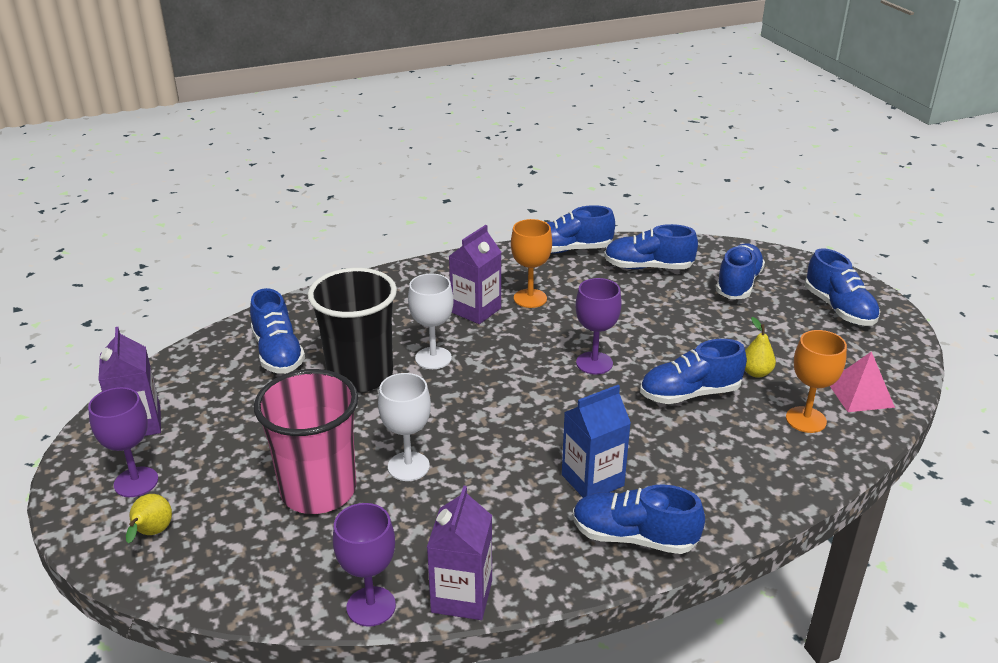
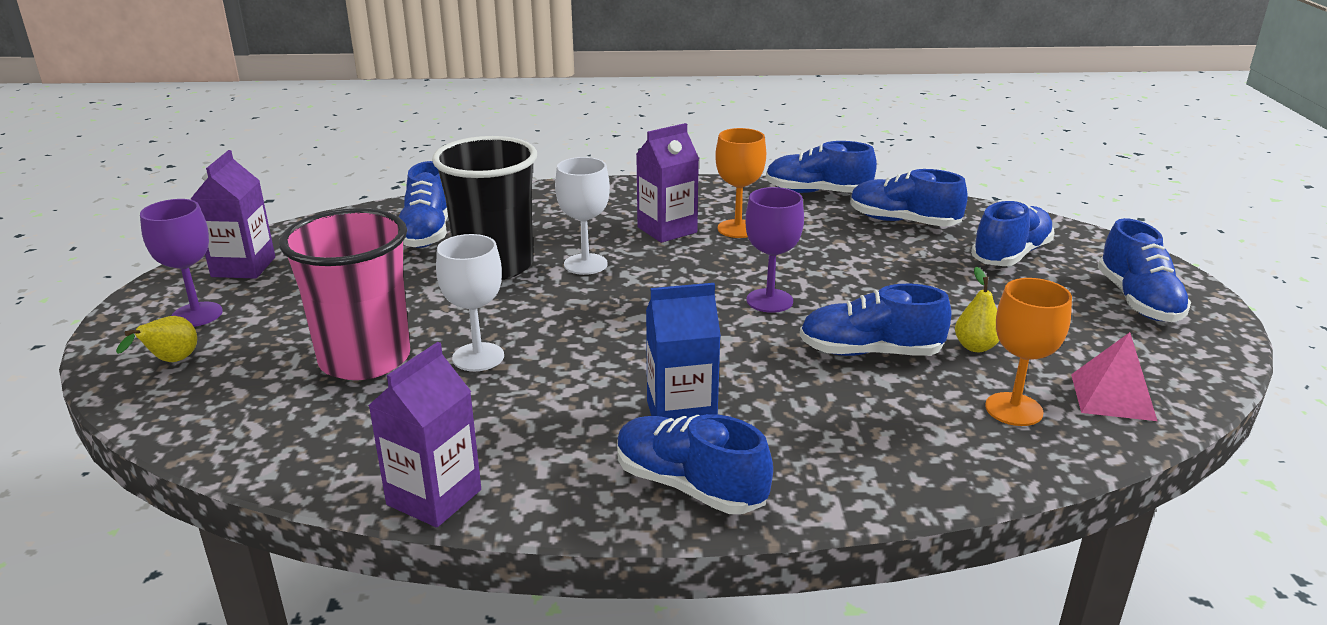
camera: 20 degrees right, 5 degrees down
(371, 606) = (326, 482): purple goblet -> none

